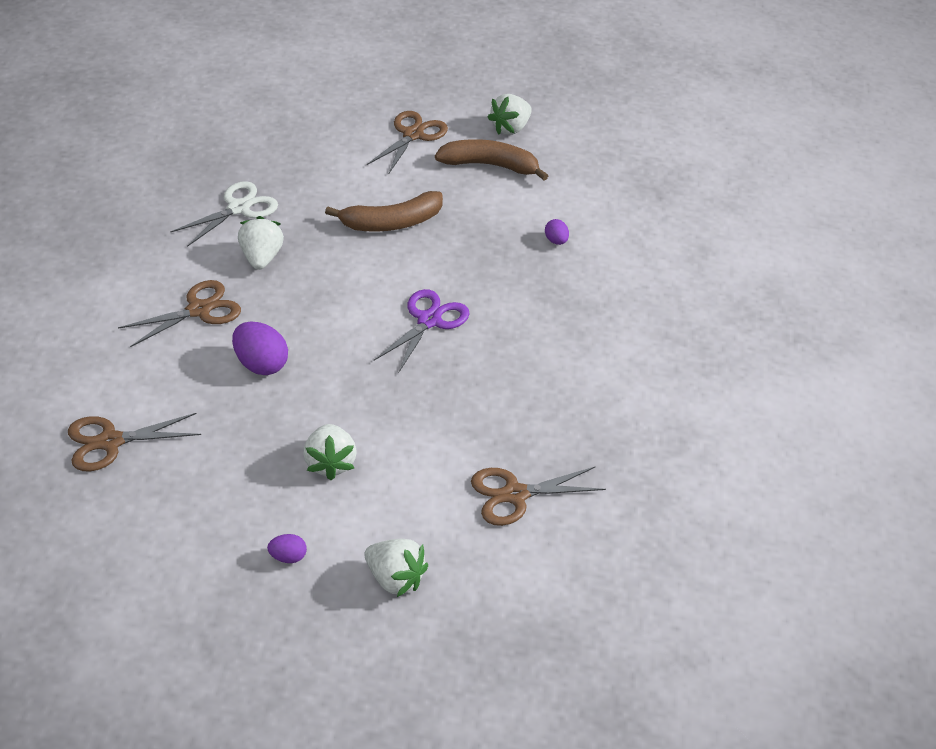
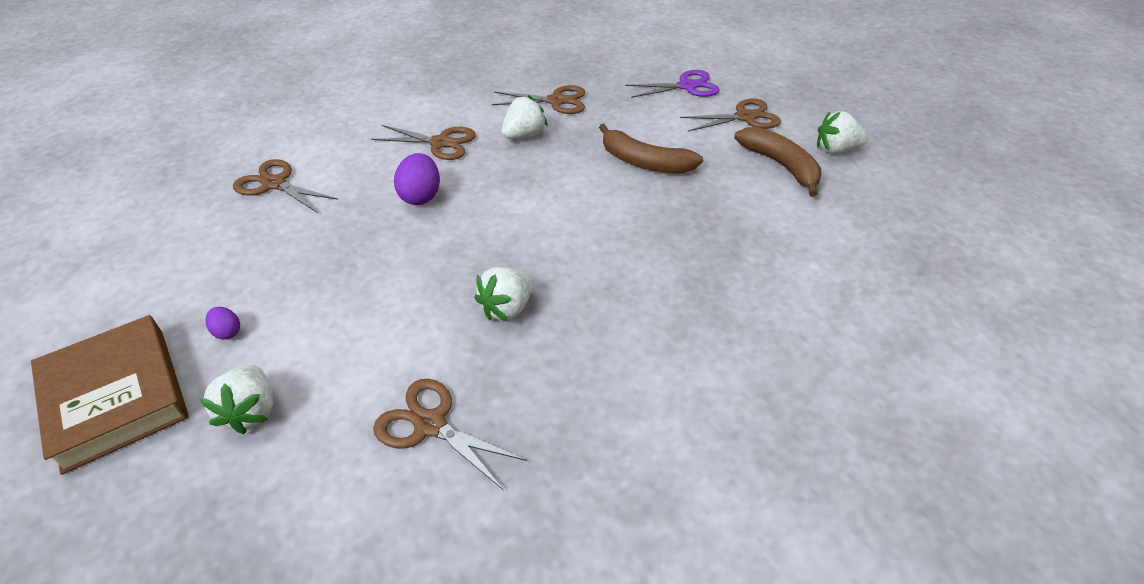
camera: 50 degrees right, 0 degrees up
(238, 208) = (556, 101): white scissors -> brown scissors
(286, 650) = (117, 397): none -> brown book
(330, 463) = (354, 290): white strawberry -> white strawberry (507, 308)
(429, 320) = (572, 241): purple scissors -> purple scissors (687, 86)
(556, 241) = (763, 248): purple egg -> none

